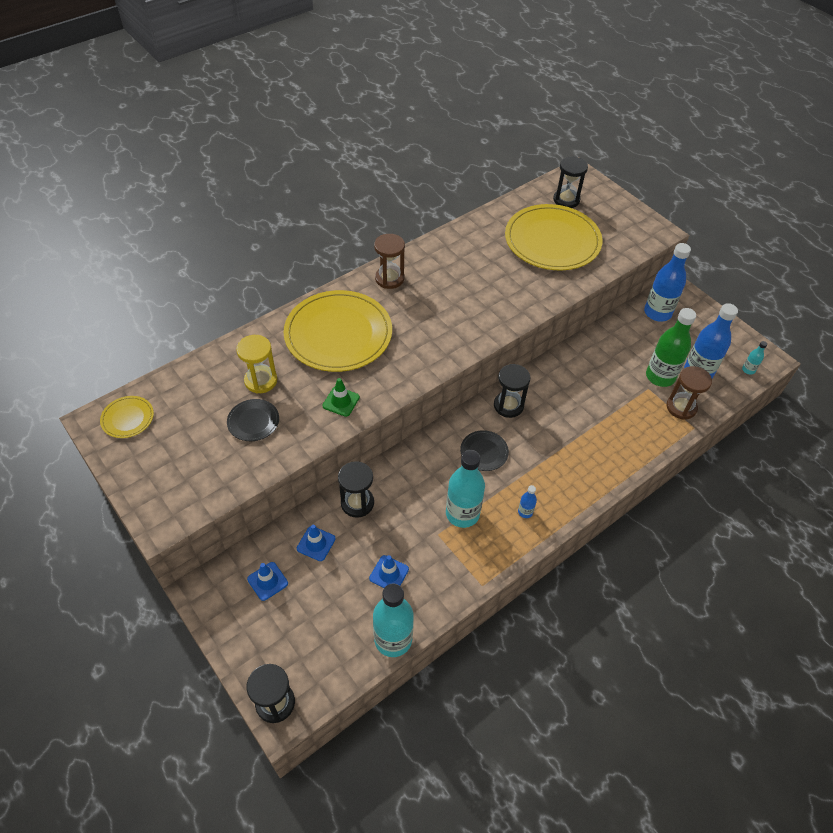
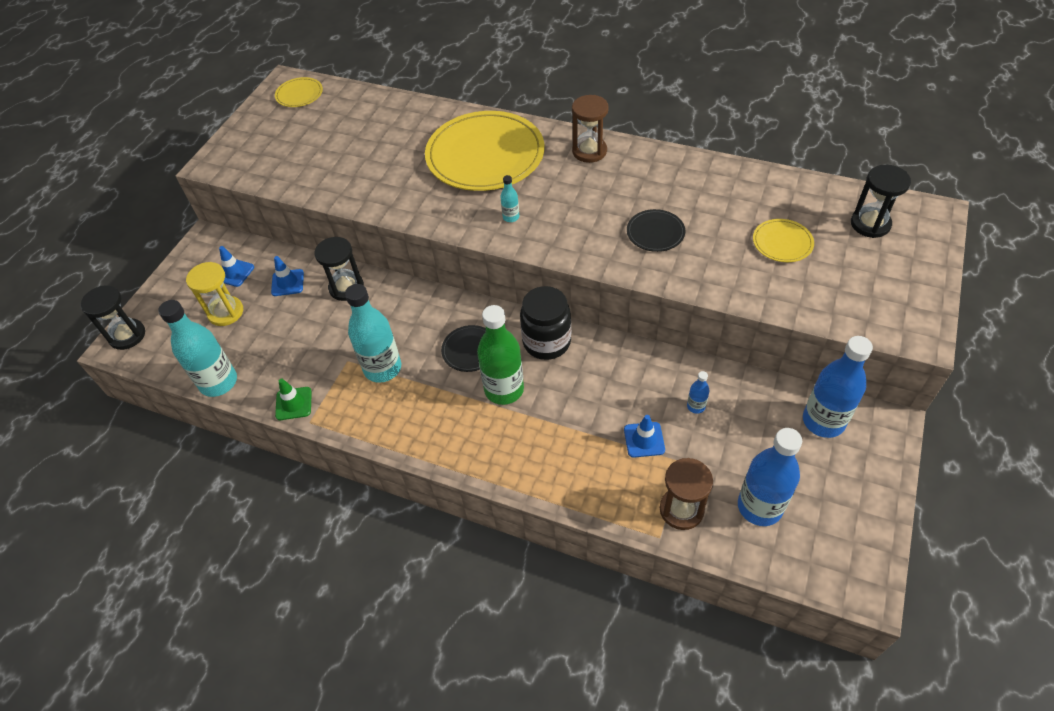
camera: 65 degrees right, 0 degrees up
(253, 421) = (343, 158): black plate -> black plate (655, 232)
(261, 380) = (391, 139): yellow hourglass -> yellow hourglass (226, 312)
(341, 401) = (405, 196): green traffic cone -> green traffic cone (293, 403)
(389, 574) = (284, 346): blue traffic cone -> blue traffic cone (644, 440)
(508, 405) = (546, 342): black hourglass -> black jar
(525, 512) = (417, 418): blue bottle -> blue bottle (696, 406)
(552, 241) = (782, 242): yellow plate -> yellow plate, size x0.44
(660, 376) = (713, 467): green bottle -> green bottle (504, 389)
(748, 370) = (819, 567): turquoise bottle -> turquoise bottle (511, 217)

